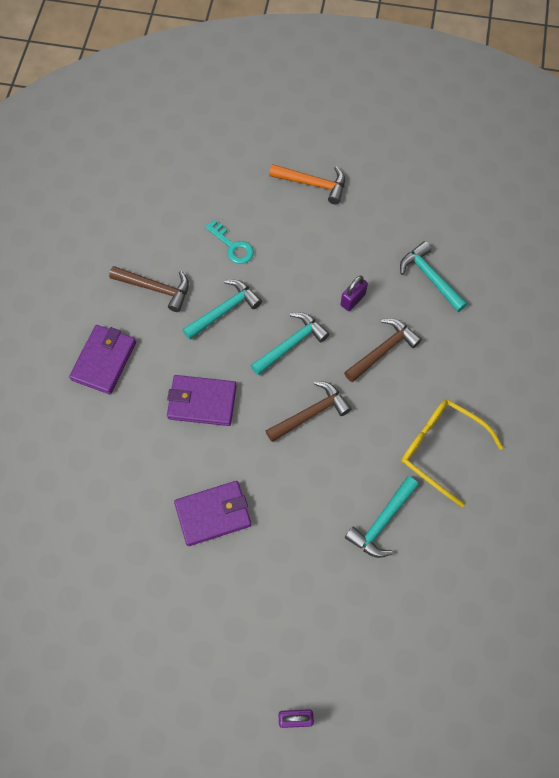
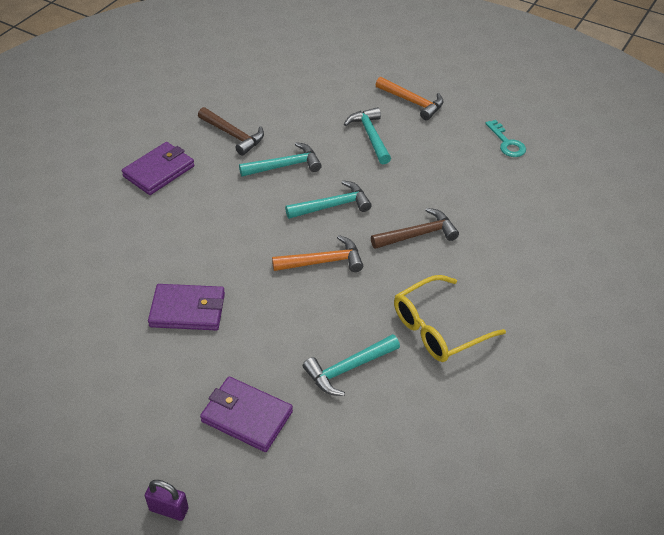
camera: 20 degrees right, 20 degrees down
(202, 402) = (227, 224): purple wallet -> purple wallet (246, 416)
(233, 246) = (317, 125): turquoise key -> turquoise key (507, 143)
(310, 413) = (323, 261): brown hammer -> orange hammer
(353, 300) = (407, 190): purple padlock -> none
(430, 278) = (491, 194): turquoise hammer -> turquoise hammer (370, 136)
(441, 449) = (438, 328): yellow glasses -> yellow glasses turned 90 degrees counterclockwise

